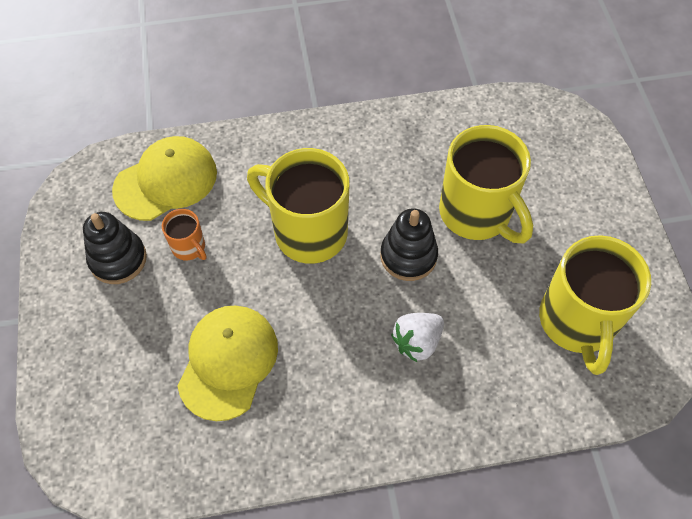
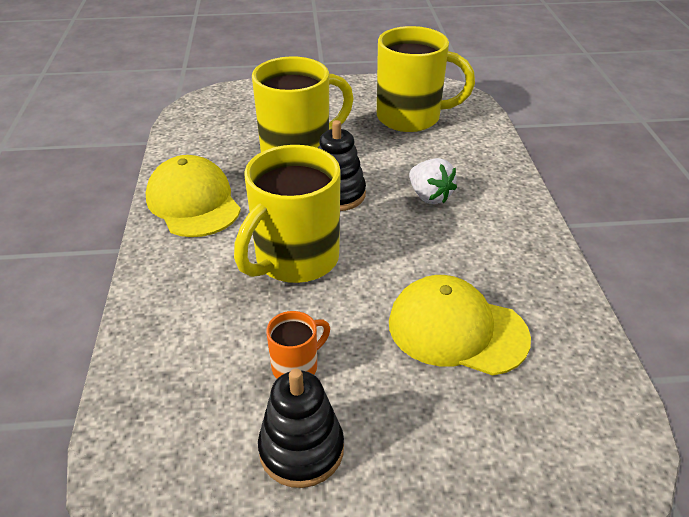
camera: 85 degrees left, 20 degrees down
(166, 181) = (180, 394): yellow cap -> yellow cap (193, 202)

